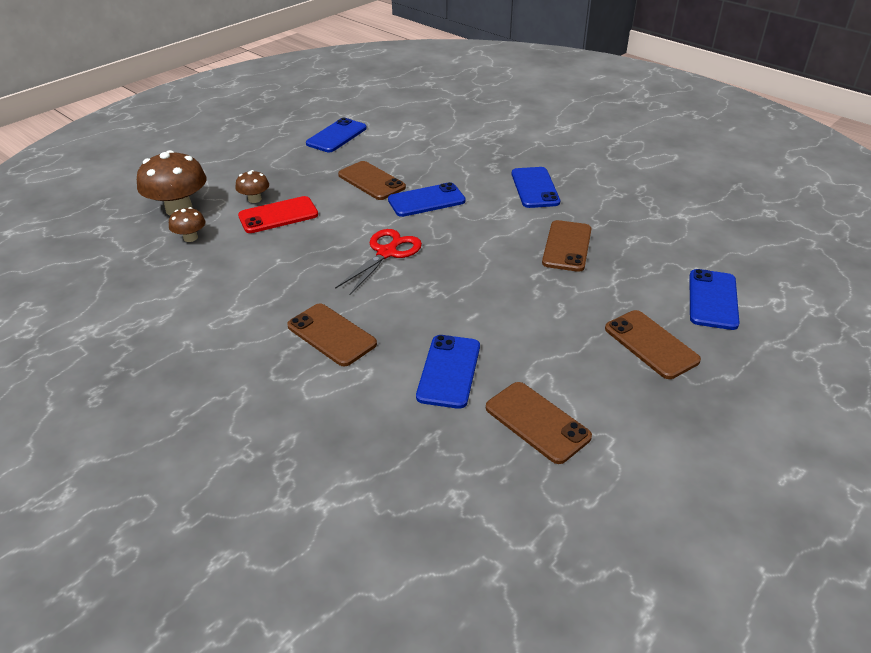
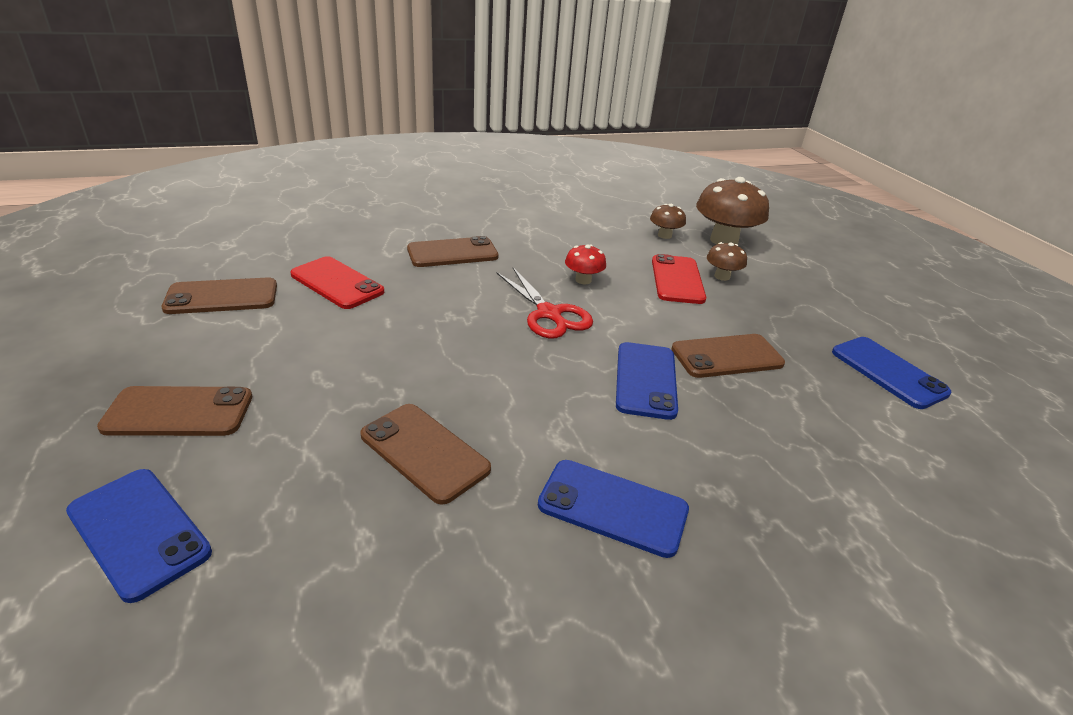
camera: 115 degrees right, 5 degrees down
(319, 254) = (583, 280): none -> red mushroom
(449, 371) = (337, 283): blue phone -> red phone

